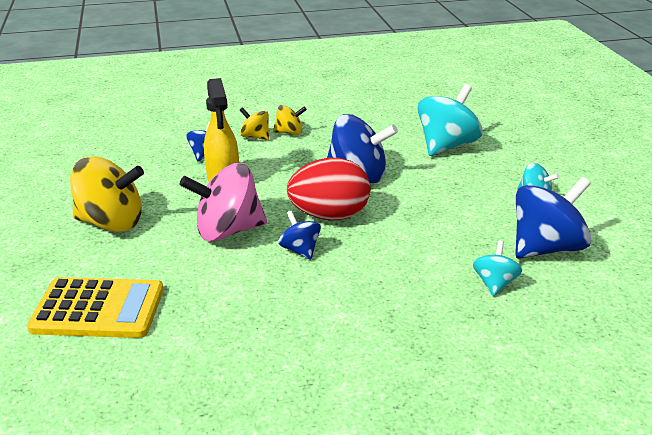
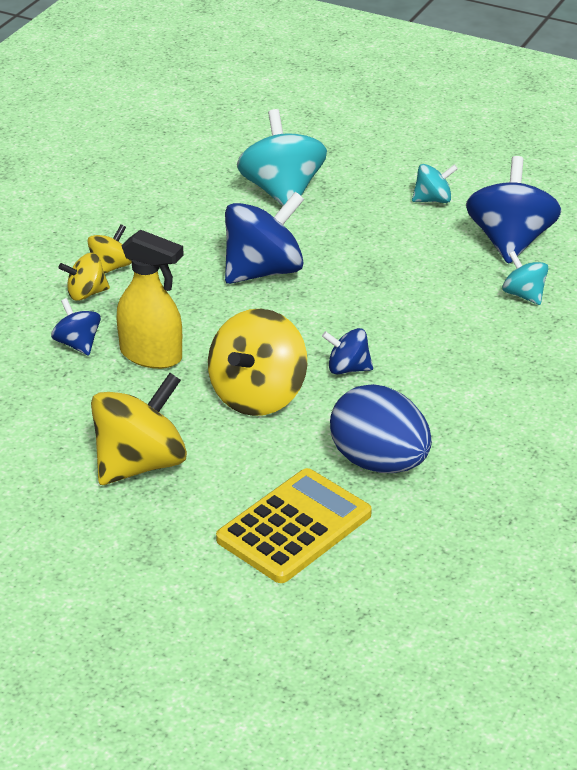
camera: 50 degrees left, 5 degrees up
(209, 312) = (379, 462): none -> blue egg
(228, 230) = (258, 396): pink spinning top -> yellow spinning top
(329, 215) = (312, 324): red egg -> none

